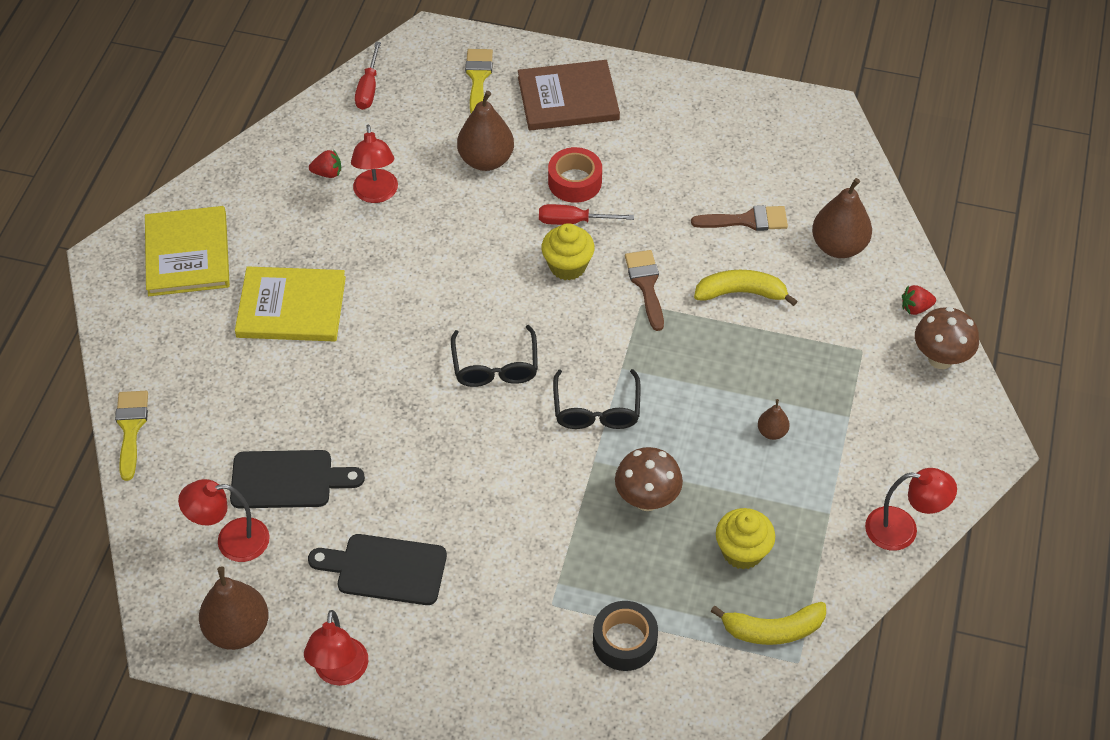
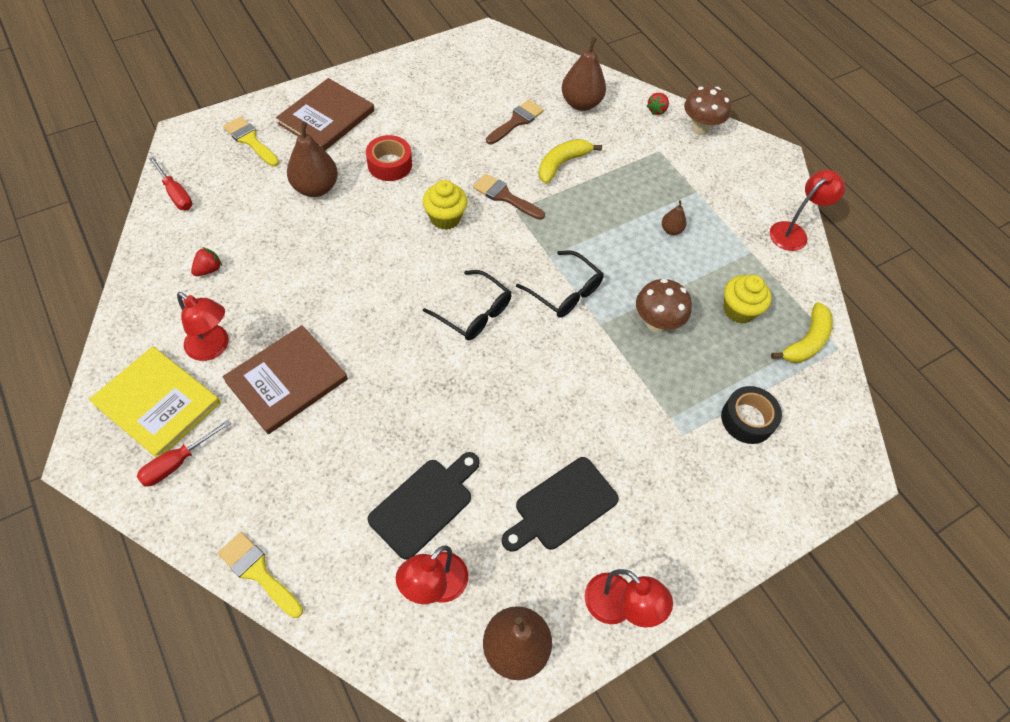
camera: 50 degrees left, 5 degrees up
(291, 307) = (287, 380): yellow book -> brown book
(376, 194) = (262, 259): red lamp -> red lamp (213, 348)
(573, 221) = (417, 188): red screwdriver -> red screwdriver (177, 463)

